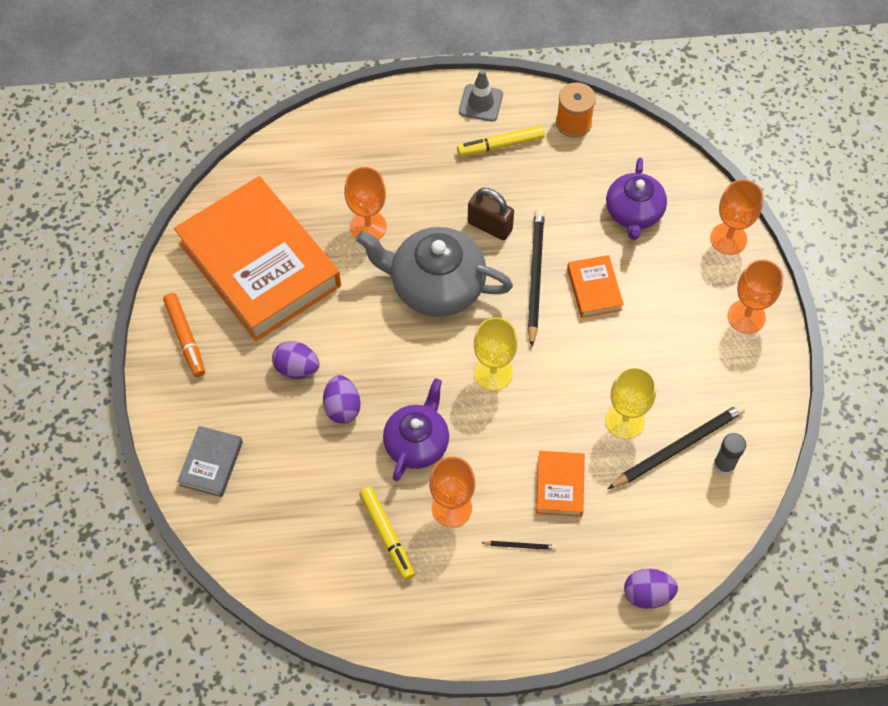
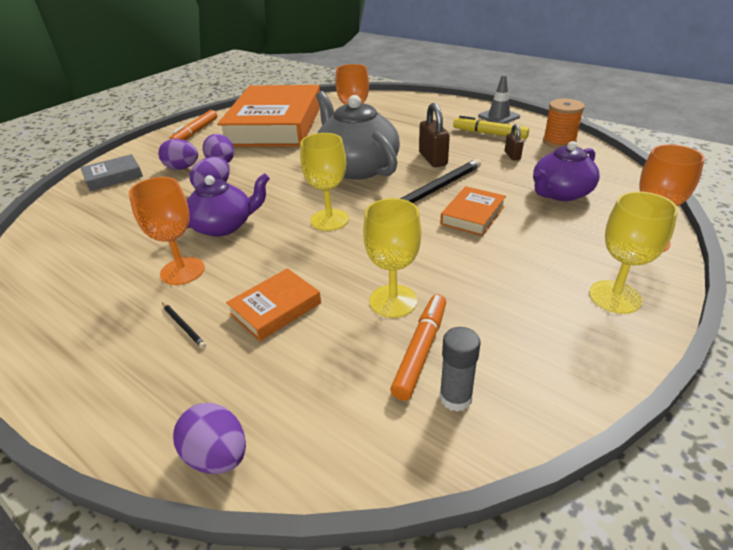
camera: 45 degrees right, 25 degrees down
(265, 402) = (182, 168): none -> purple egg
(387, 535) = (122, 259): yellow marker -> none
(552, 175) = (512, 155): none -> brown padlock
(678, 447) = (421, 350): black pencil -> orange marker
(746, 316) = (615, 297): orange goblet -> yellow goblet

